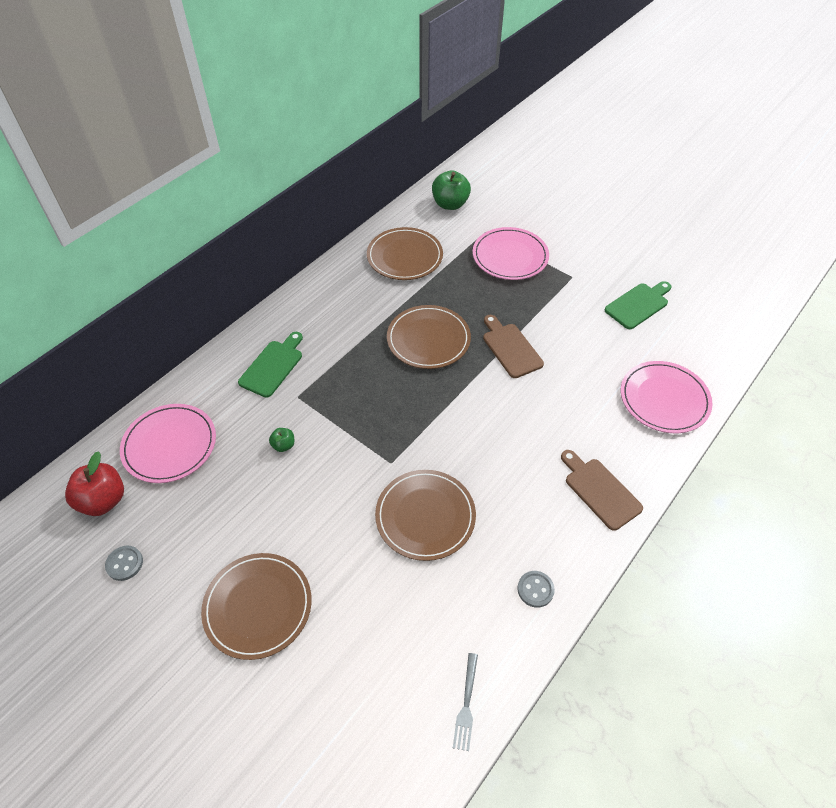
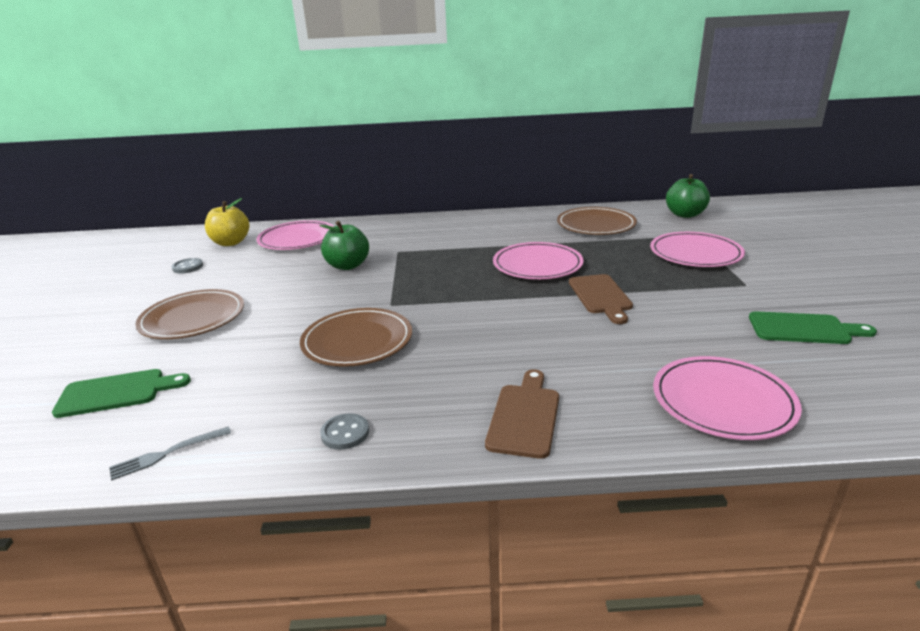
camera: 50 degrees right, 25 degrees down
(103, 500) = (230, 242): red apple -> yellow apple
(273, 366) = (410, 235): green cutting board -> green cutting board (117, 392)
(283, 445) = (347, 266): green apple -> green apple, size x2.01
(428, 339) = (537, 265): brown plate -> pink plate
(510, 348) = (601, 296): brown cutting board -> brown cutting board turned 150 degrees clockwise

